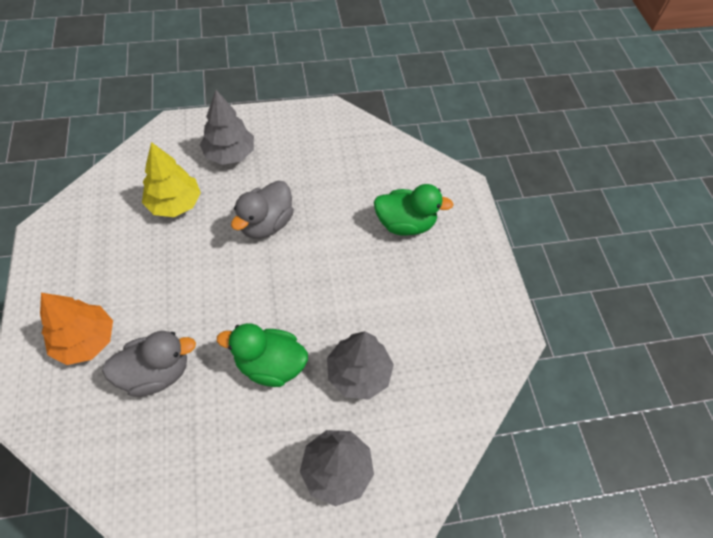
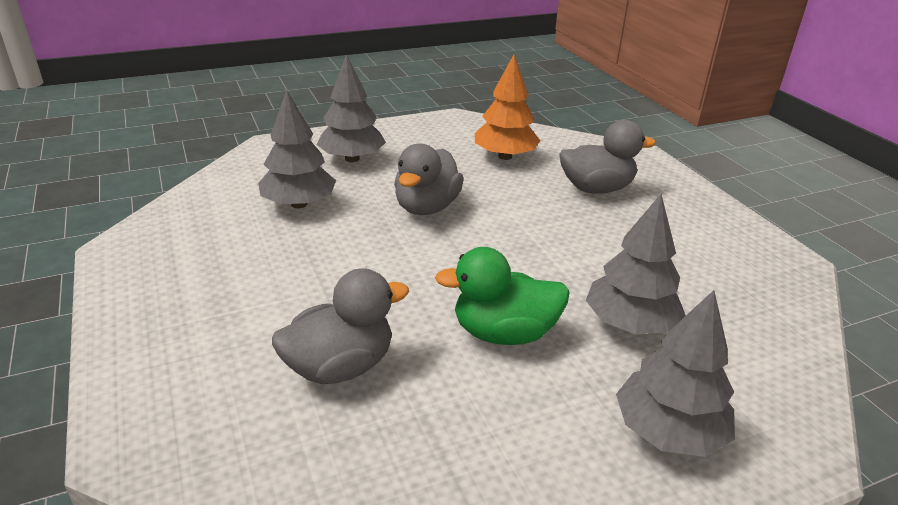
camera: 10 degrees left, 25 degrees down
(85, 340) = (216, 347): orange tree -> orange tree (505, 156)
(174, 203) = (299, 204): yellow tree -> grey tree
(405, 224) = (596, 189): green duck -> grey duck

